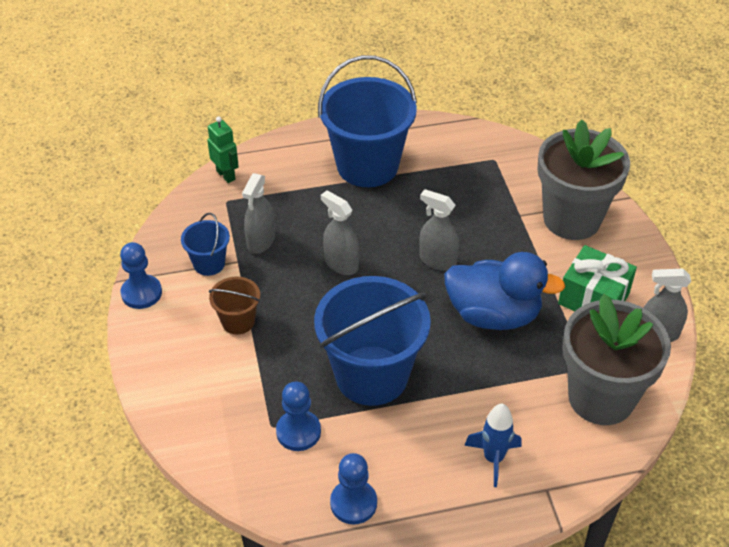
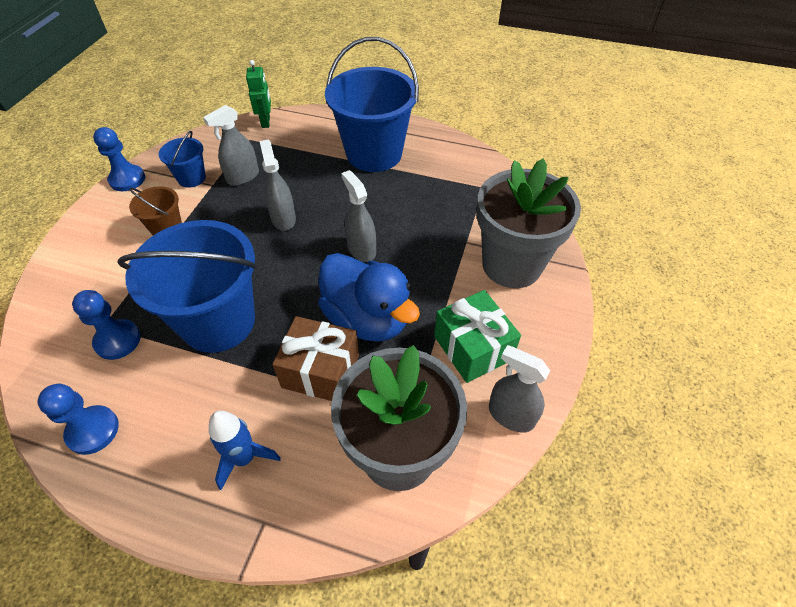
camera: 30 degrees right, 5 degrees up
(493, 371) = (321, 371): none -> brown gift

